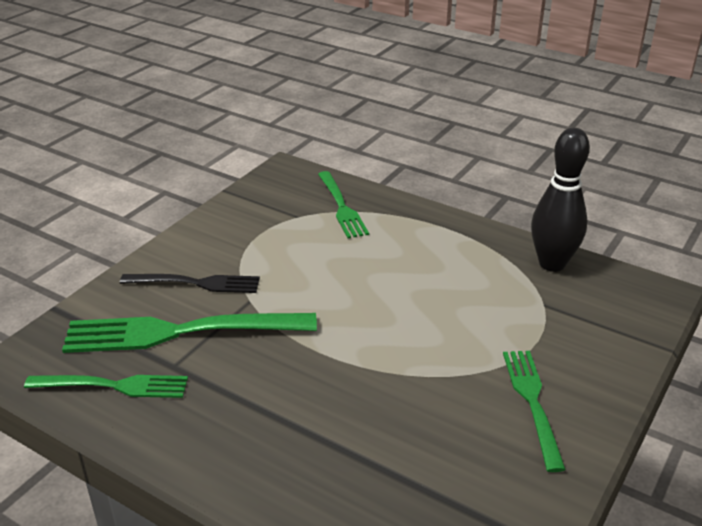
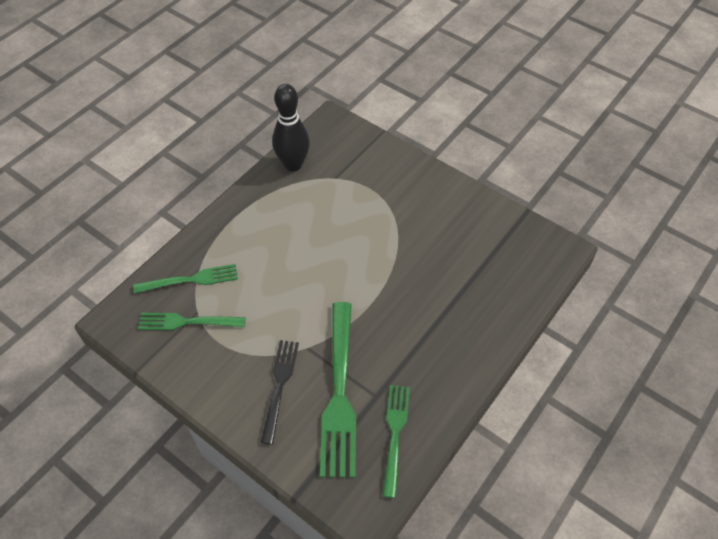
camera: 85 degrees left, 20 degrees up
(532, 402) = (423, 201): green fork -> green fork (187, 322)

